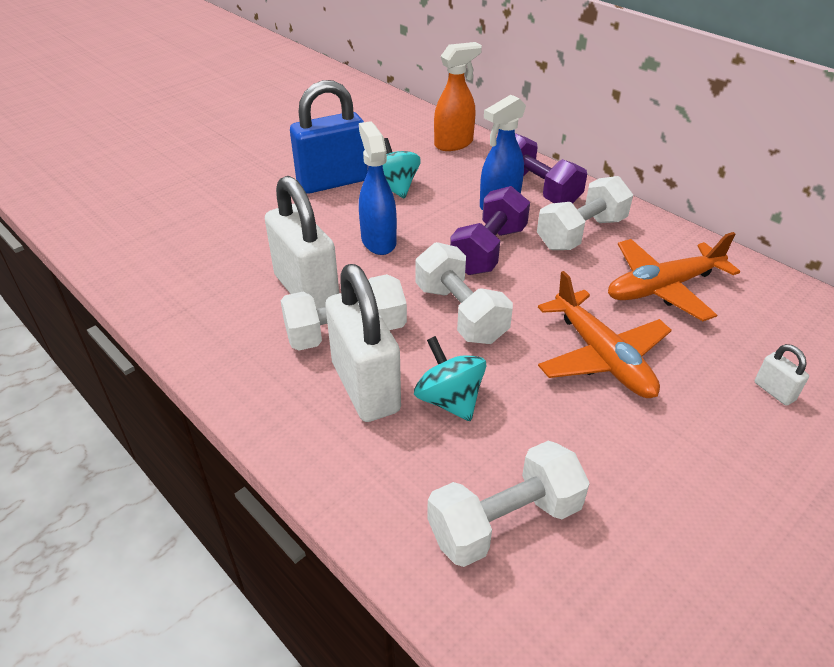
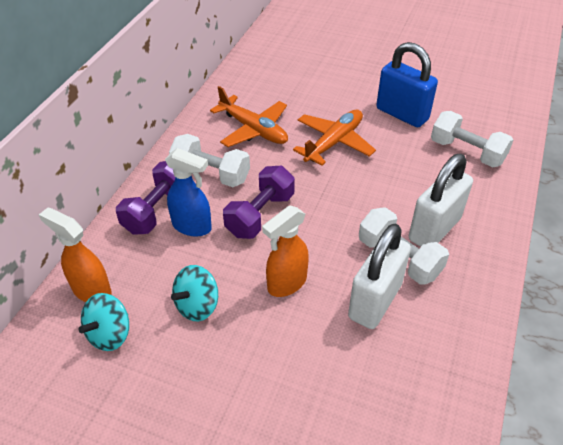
camera: 115 degrees left, 5 degrees up
(332, 182) = (209, 361): blue padlock -> blue padlock (402, 114)
(378, 241) = (286, 283): blue spray bottle -> orange spray bottle
(449, 400) = (414, 191): turquoise spinning top -> turquoise spinning top (110, 334)
(460, 313) = (339, 208): white dumbbell -> none
(489, 250) = (260, 215): purple dumbbell -> purple dumbbell turned 60 degrees counterclockwise
(774, 391) = (316, 86): white padlock -> none

